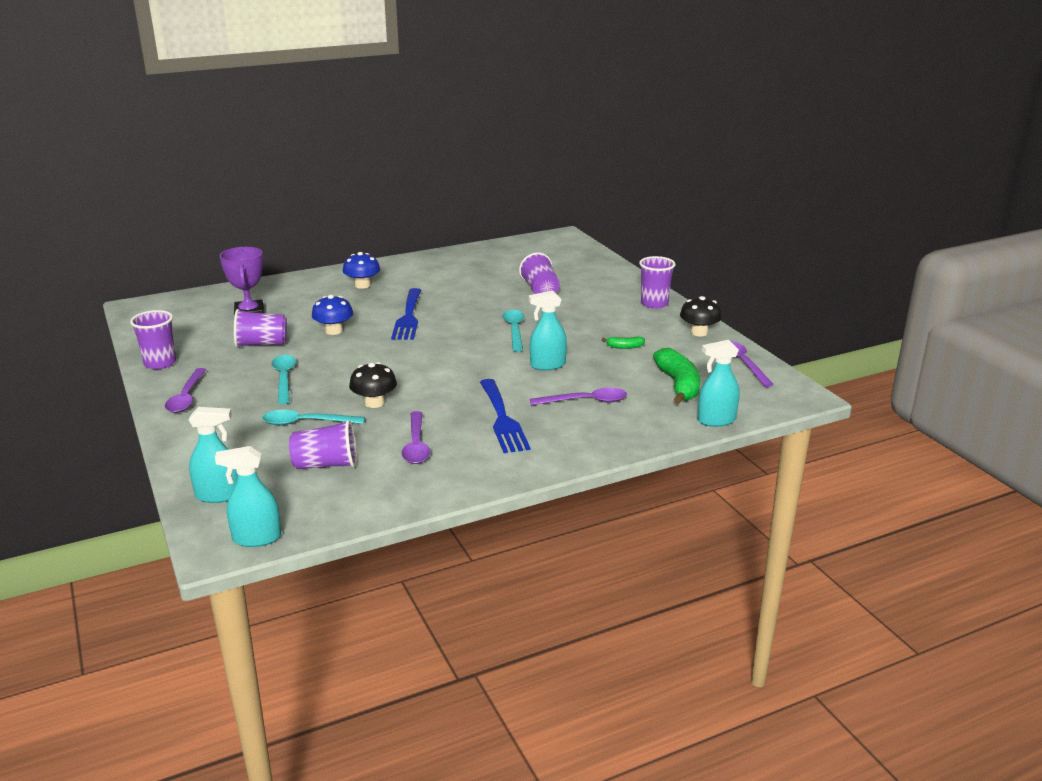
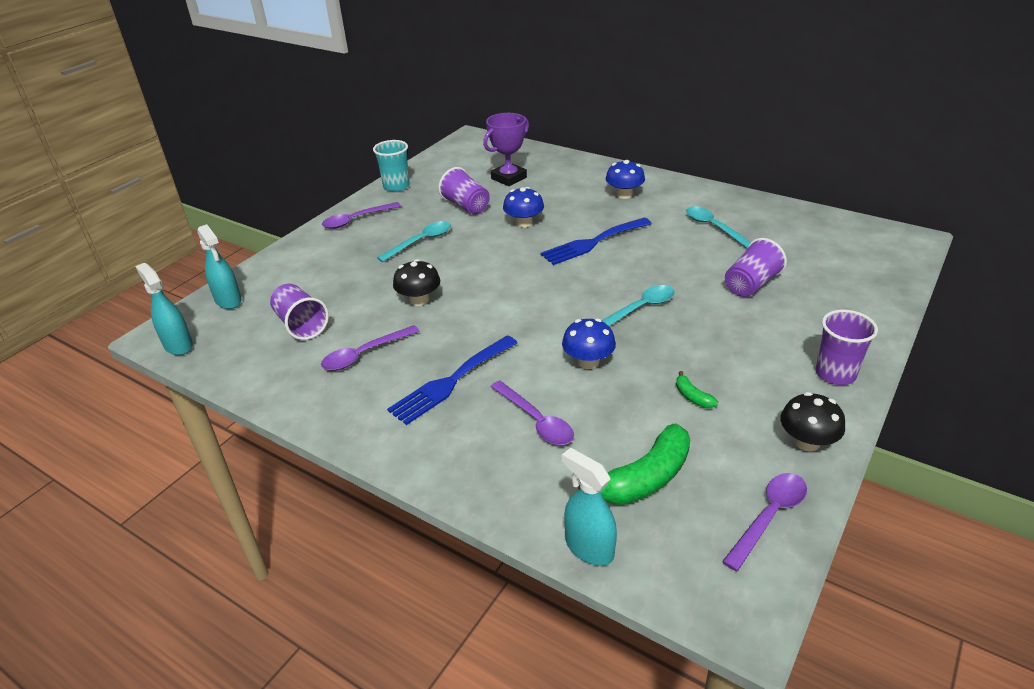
camera: 60 degrees right, 10 degrees up
(160, 363) = (396, 186): purple cup -> turquoise cup
(306, 423) = (359, 285): turquoise spoon -> turquoise spoon (714, 227)
(547, 365) = (588, 362): turquoise spray bottle -> blue mushroom

